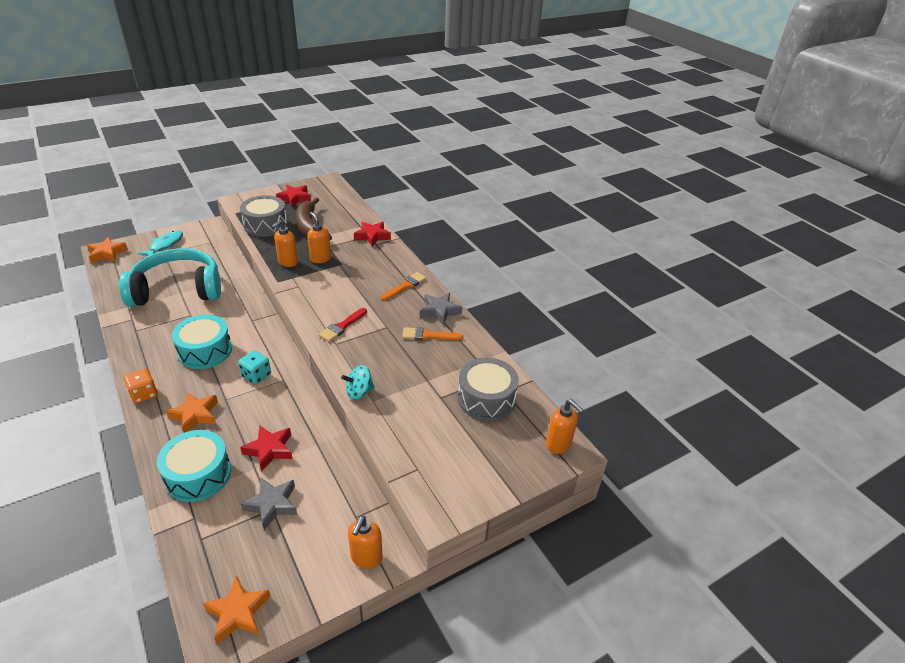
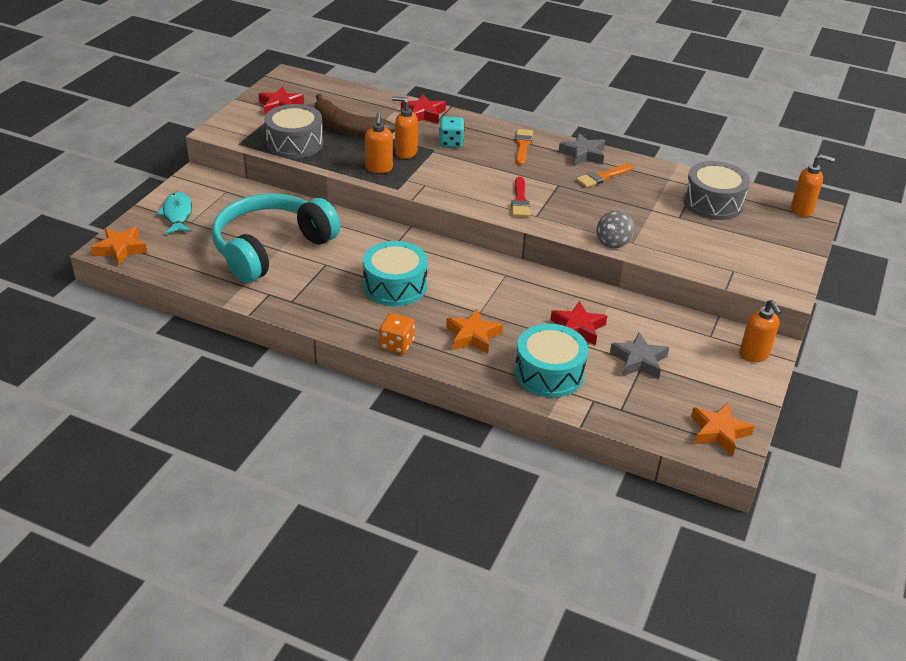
camera: 35 degrees left, 0 degrees up
(256, 375) = (477, 282): turquoise dice -> turquoise dice (451, 142)
(359, 392) = (613, 242): turquoise spinning top -> grey spinning top

